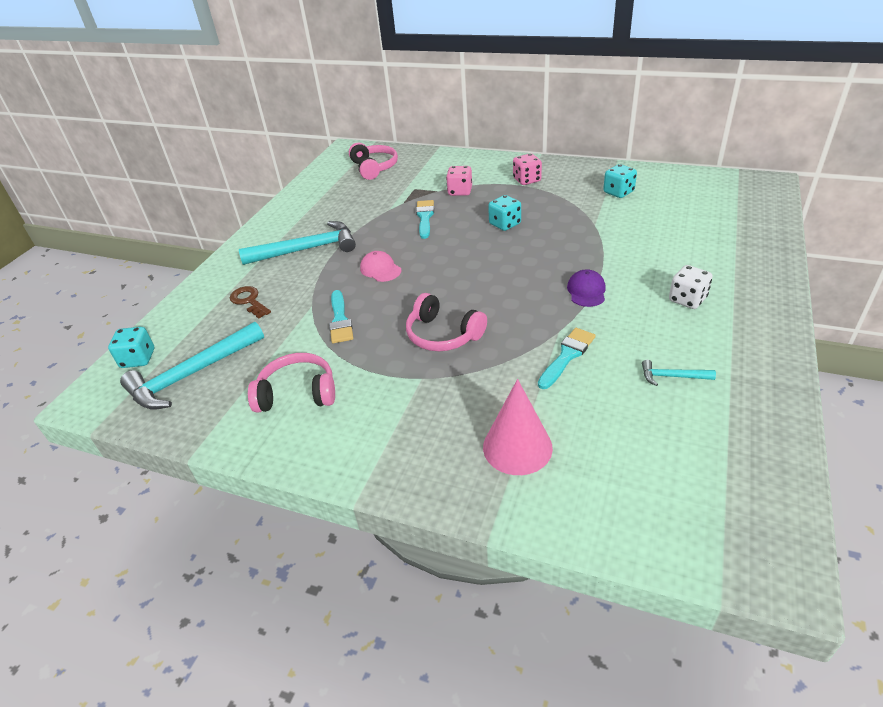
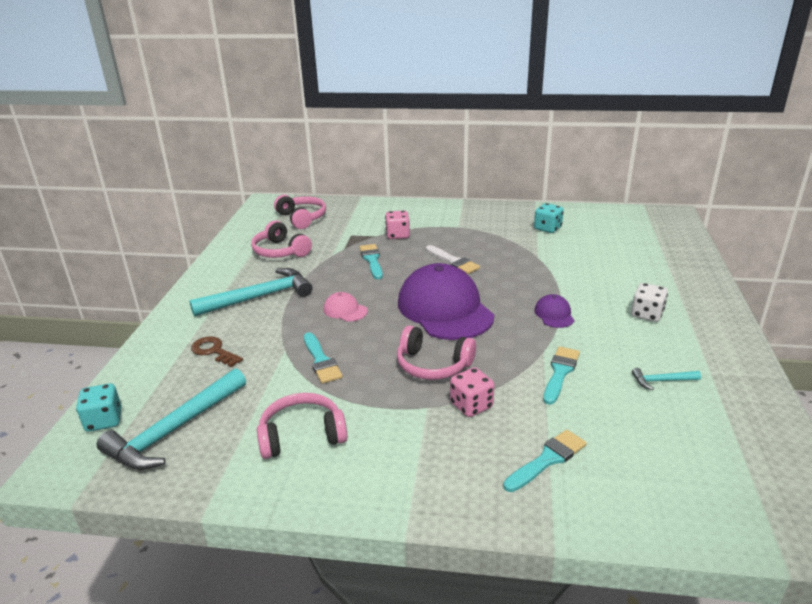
camera: 15 degrees left, 10 degrees down
(342, 202) = (280, 251): none -> pink headphones
(477, 276) = (445, 309): none -> purple cap
(505, 224) = (453, 261): turquoise dice -> white brush
(517, 447) = (547, 459): pink cone -> turquoise brush
(527, 180) = (458, 222): pink dice -> pink dice (471, 405)

